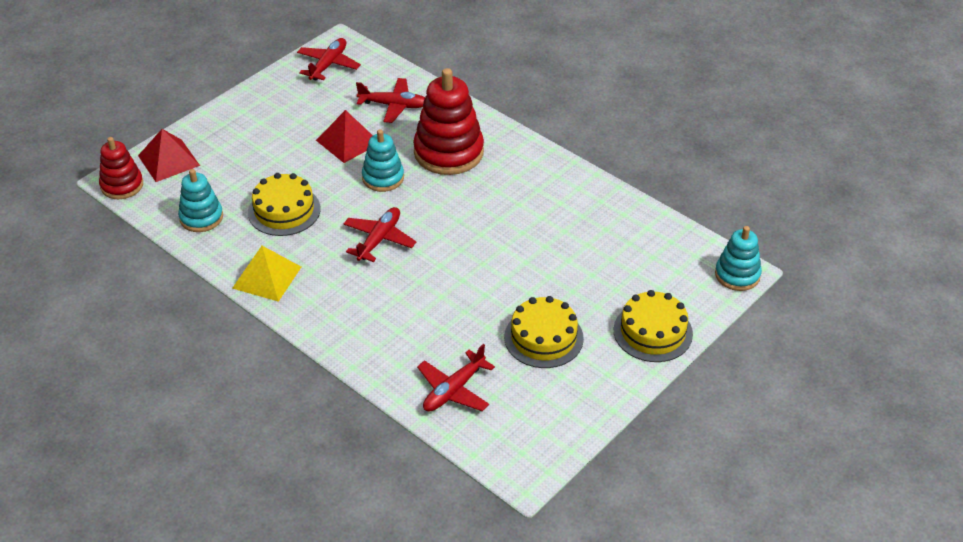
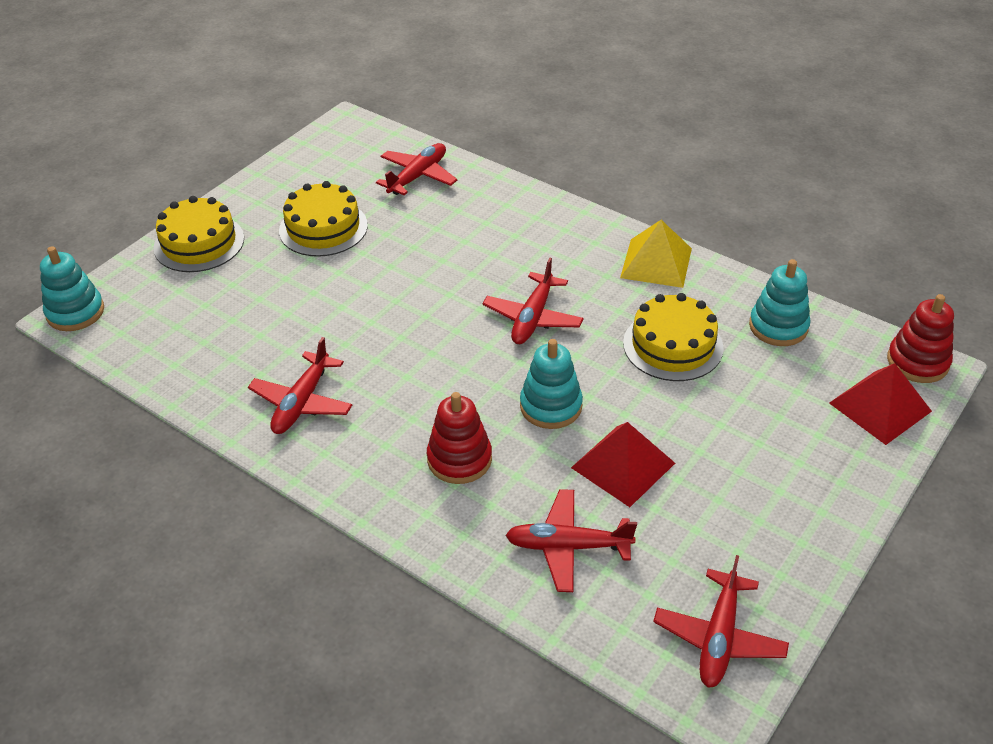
camera: 175 degrees right, 0 degrees up
(448, 152) = (459, 459): red stacking toy -> red stacking toy, size x0.59
(551, 194) = (302, 402): none -> red plane

